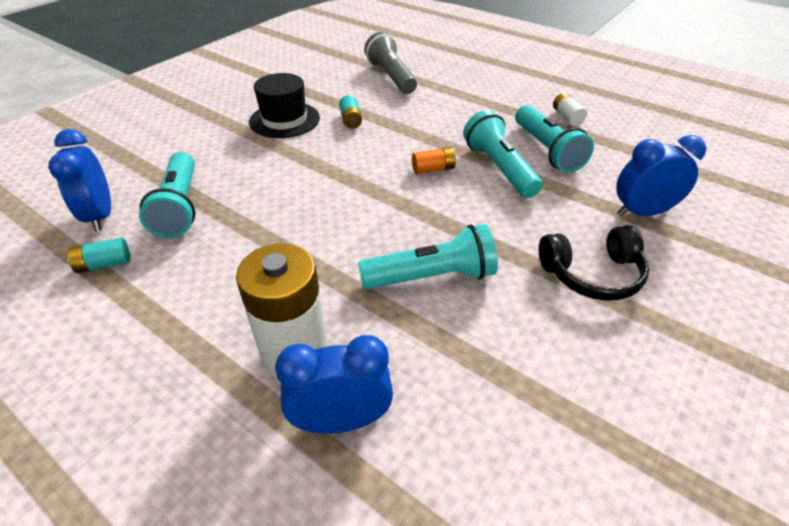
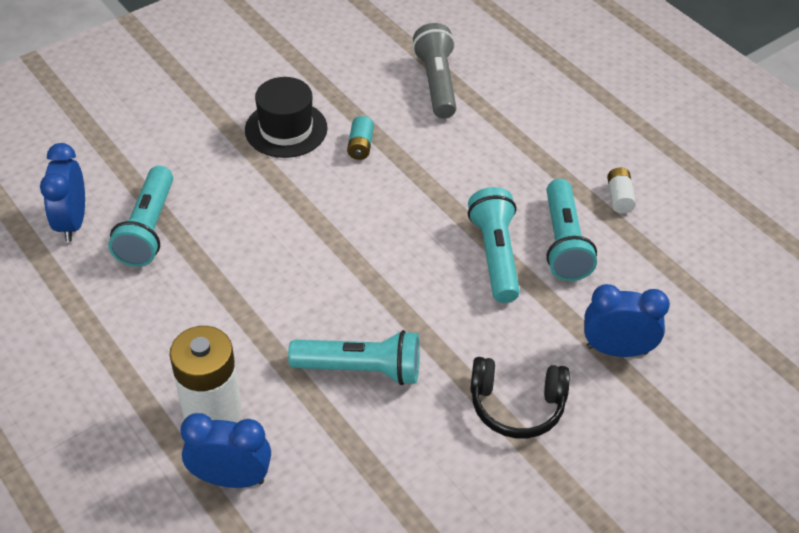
camera: 15 degrees right, 5 degrees up
(104, 264) = (69, 281): turquoise battery -> none
(433, 169) = (422, 240): orange battery -> none

